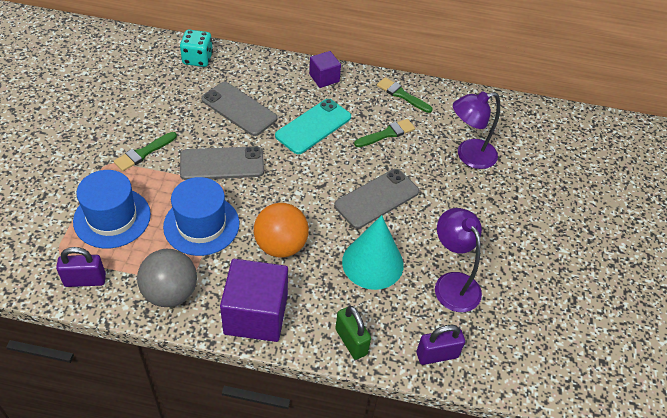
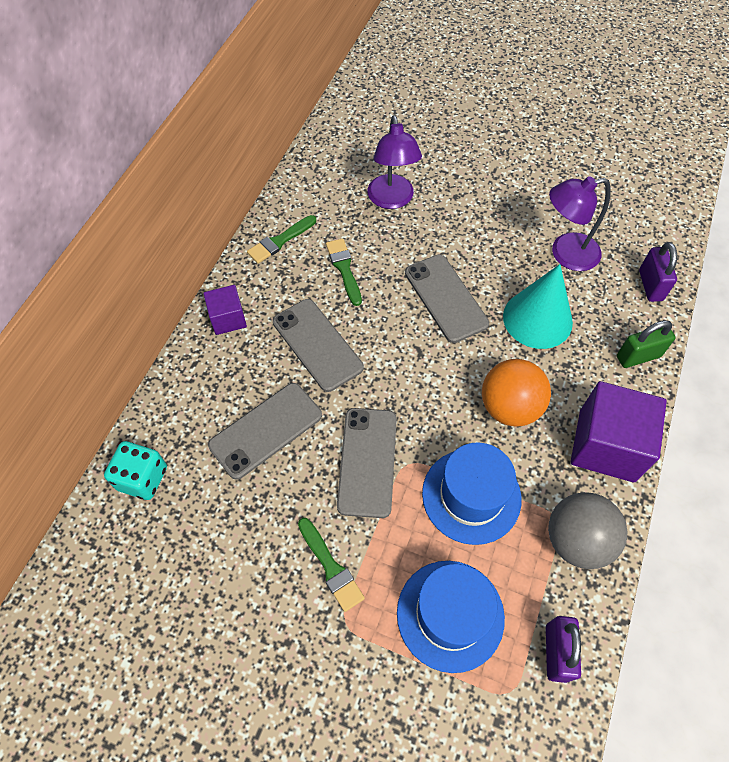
camera: 75 degrees left, 10 degrees up
(313, 126) = (317, 344): turquoise phone -> grey phone

